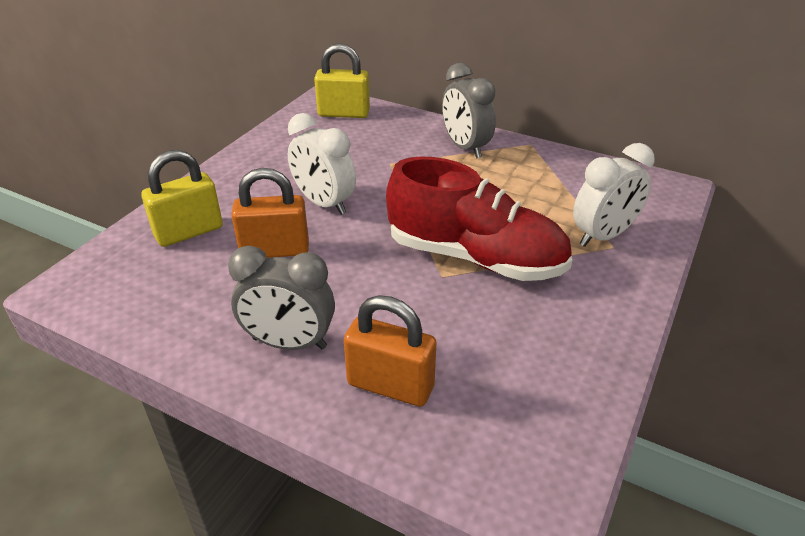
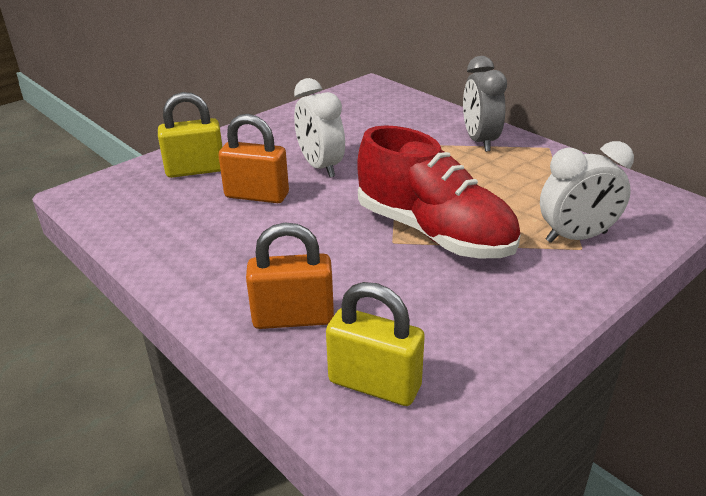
camera: 20 degrees right, 5 degrees down
(289, 343) = (227, 267): grey clock -> none
(343, 113) = (380, 99): yellow padlock -> yellow padlock (374, 384)
(390, 385) = (293, 318): orange padlock -> orange padlock turned 45 degrees counterclockwise

